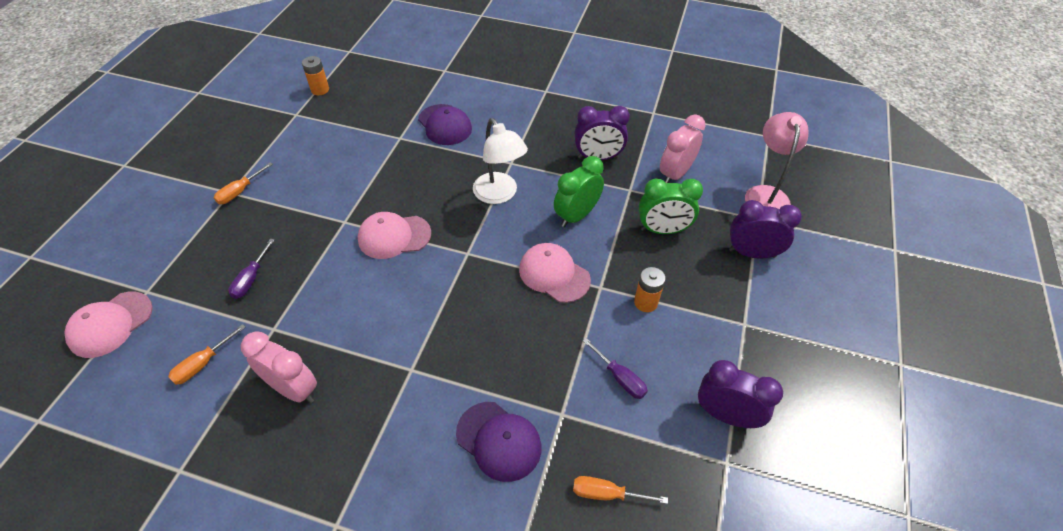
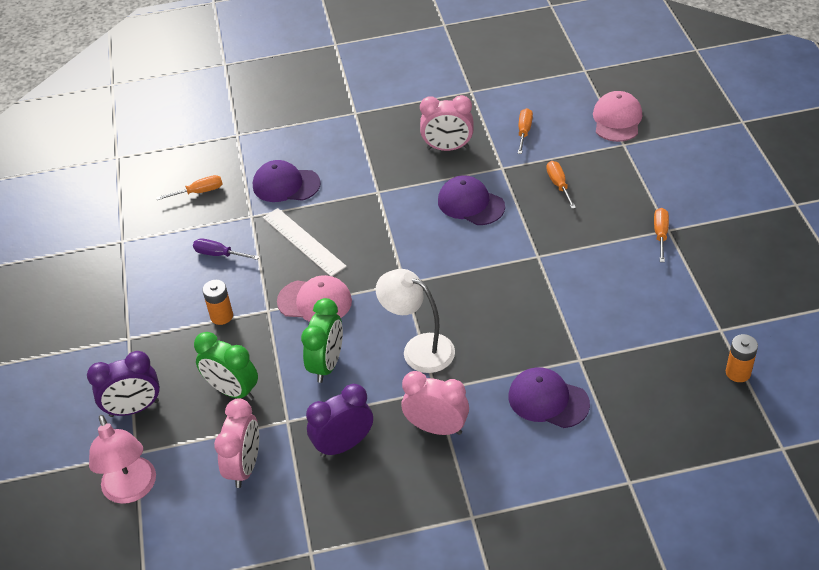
camera: 155 degrees right, 5 degrees down
(251, 278) = (559, 185): purple screwdriver -> orange screwdriver
(342, 302) = (470, 204): none -> purple cap
(394, 236) = (481, 265): pink cap -> none
(526, 346) = (304, 241): none -> white ruler
(529, 141) = (437, 428): none -> pink clock
(663, 230) = (233, 391): green clock -> green clock turned 120 degrees counterclockwise
(725, 415) = (129, 267): purple clock -> none

